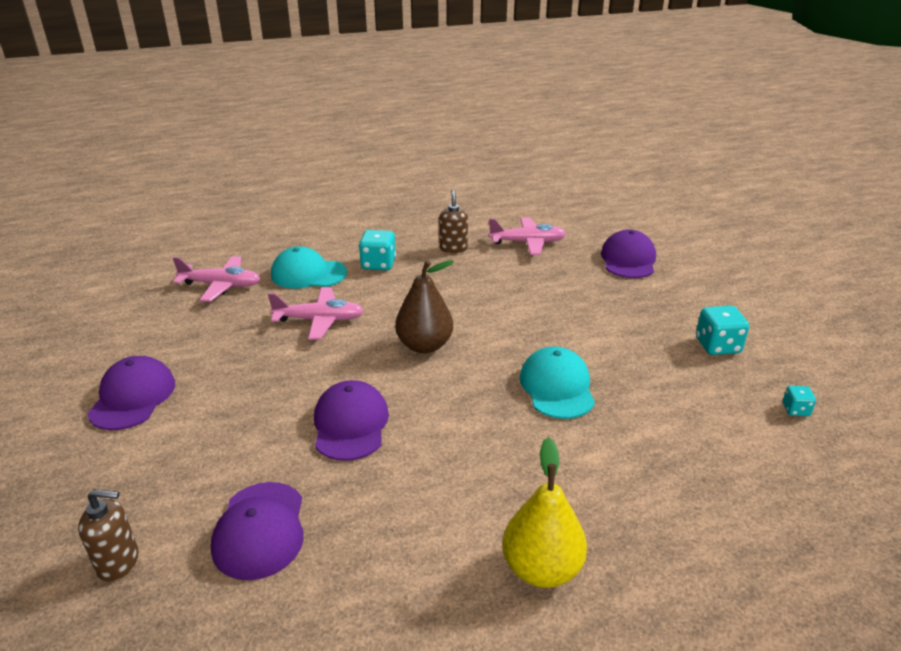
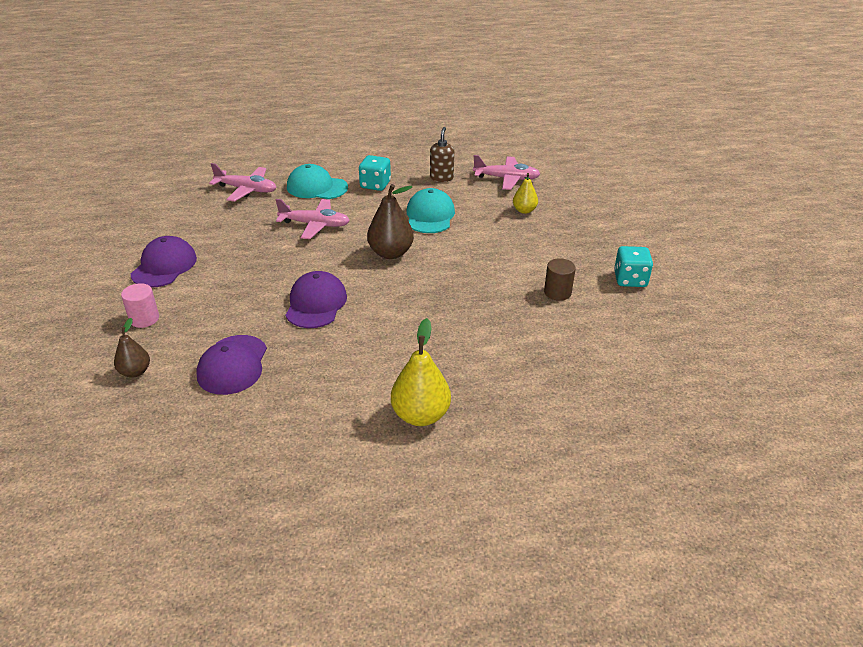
camera: 10 degrees right, 5 degrees up
(118, 477) = (144, 319): none -> pink cylinder
(118, 562) = (135, 372): brown soap dispenser -> brown pear
(557, 387) = (483, 296): turquoise cap -> turquoise cap (430, 215)
(562, 277) = (524, 210): none -> yellow pear
(628, 259) = (587, 202): purple cap -> none
(643, 372) = (557, 292): none -> brown cylinder
(795, 410) = (669, 335): turquoise dice -> none

